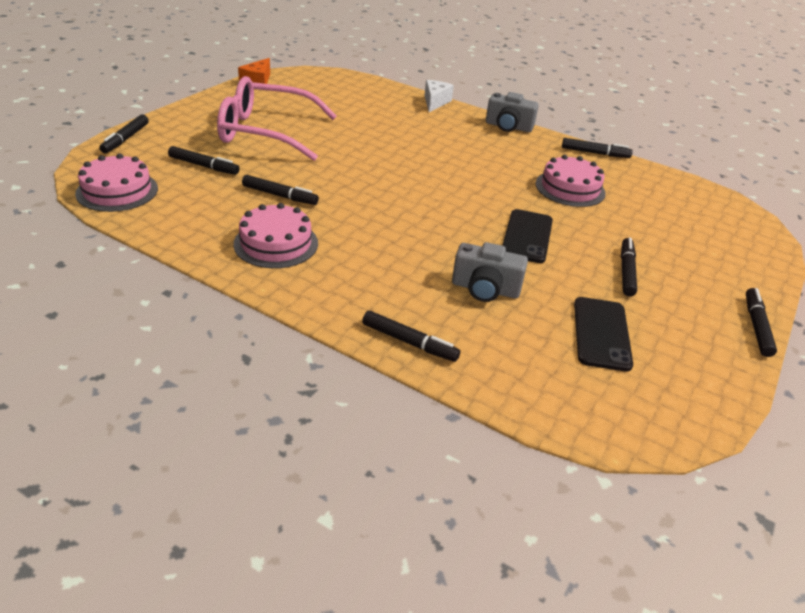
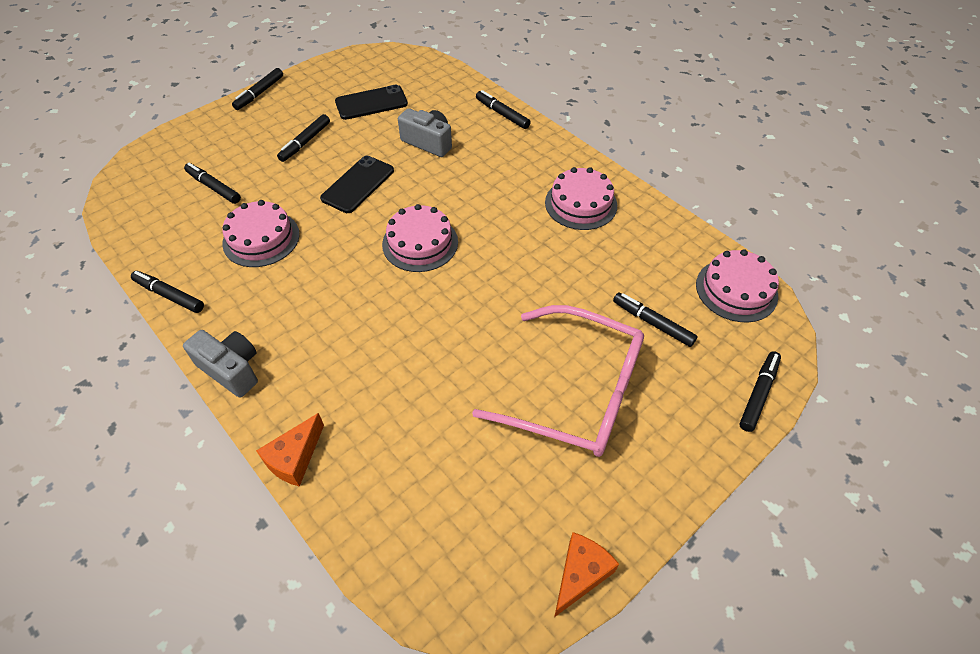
camera: 160 degrees left, 15 degrees up
(280, 196) = (571, 263): black marker -> black marker (214, 187)
(429, 197) = (420, 243): none -> pink cake
(435, 102) = (295, 458): white cheese -> orange cheese
(601, 333) = (371, 103): black phone -> black phone turned 45 degrees clockwise

